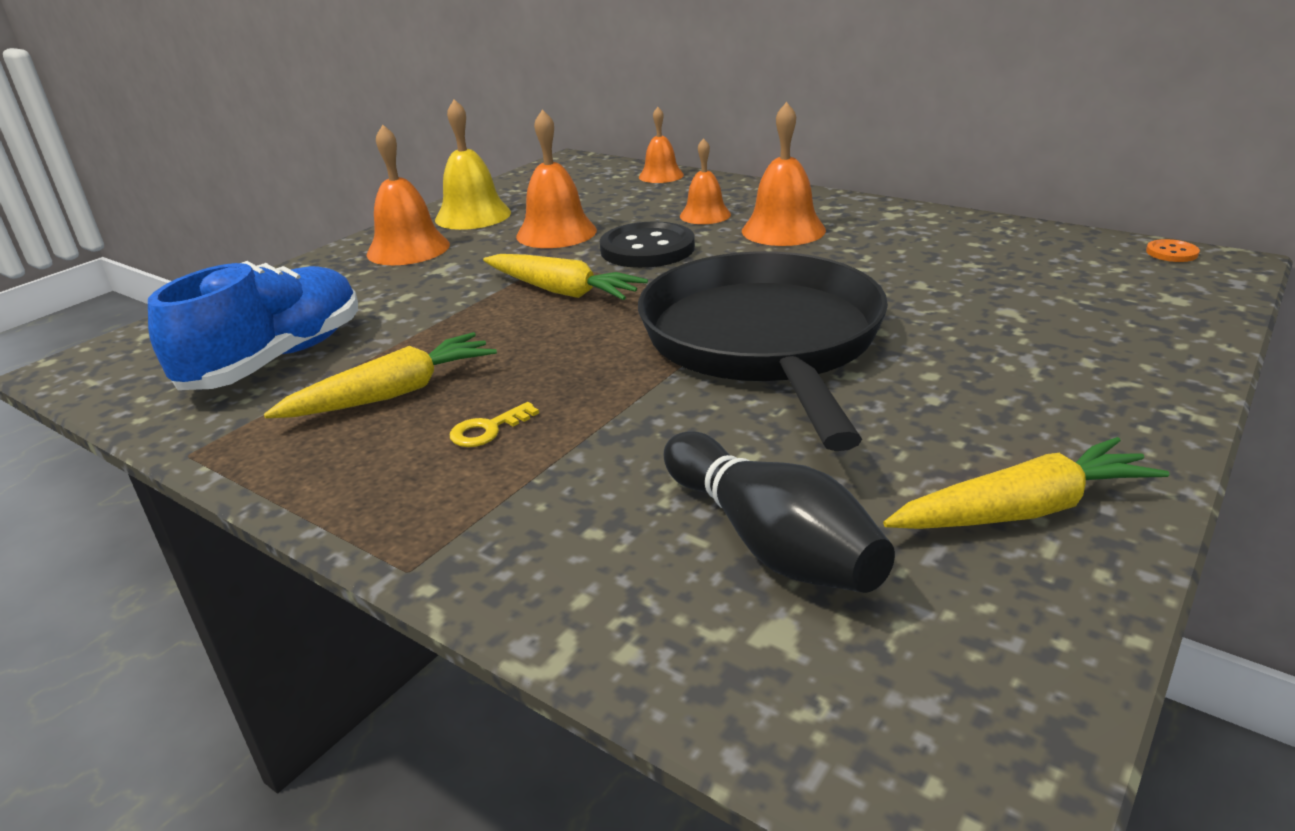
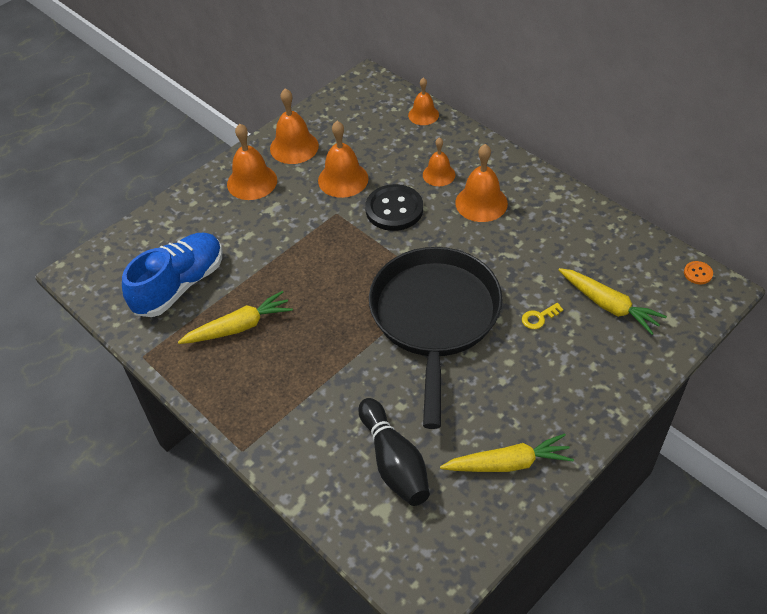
camera: 10 degrees right, 20 degrees up
(473, 216) = (294, 147): yellow bell -> orange bell
(488, 430) = (283, 364): yellow key -> yellow key (539, 318)
(562, 291) = (336, 247): yellow carrot -> yellow carrot (608, 305)

